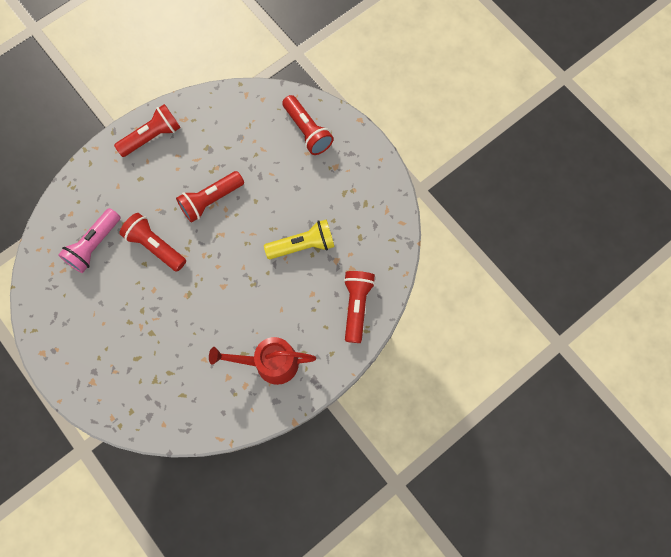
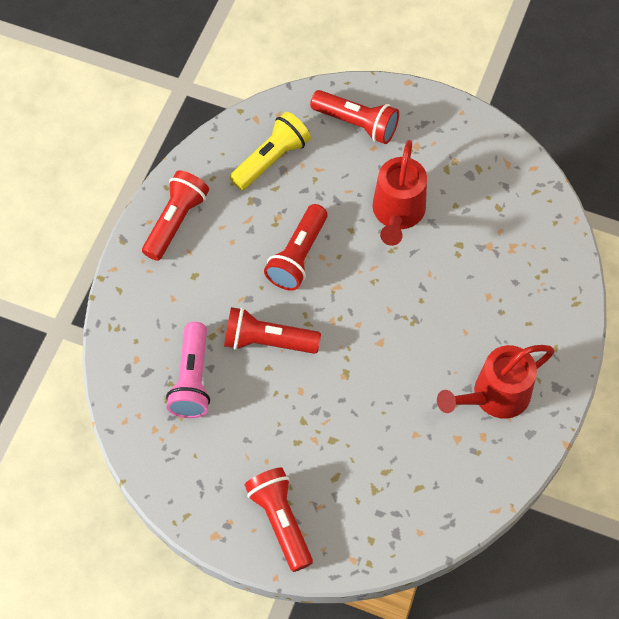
camera: 30 degrees left, 10 degrees down
(291, 206) = (397, 214): none -> red watering can
(302, 245) = (440, 249): yellow flashlight -> yellow flashlight (271, 159)
(356, 306) = (547, 282): red flashlight -> red flashlight (280, 521)

